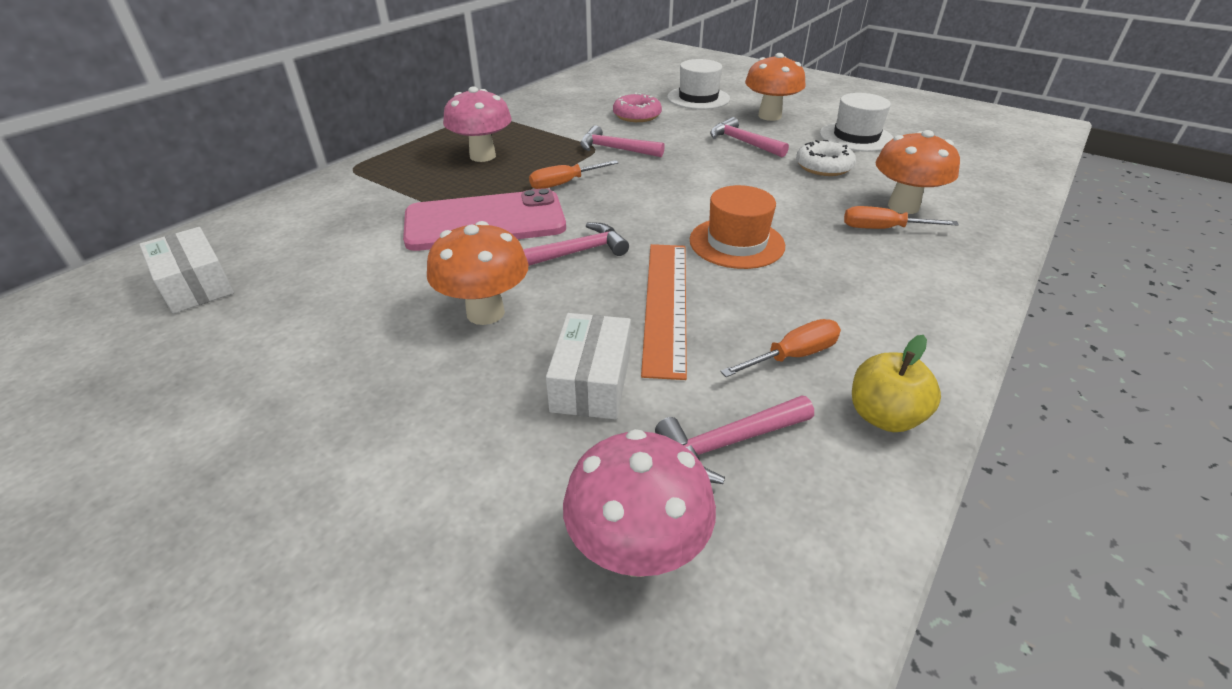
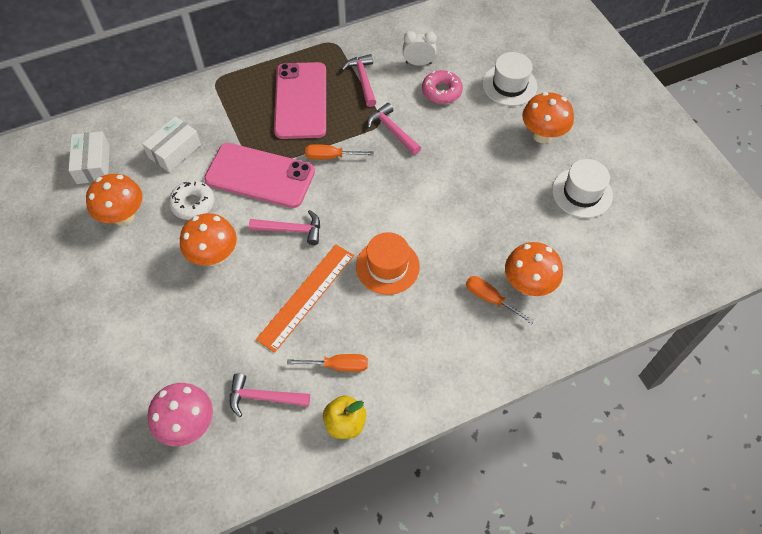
camera: 30 degrees right, 20 degrees up
(290, 321) = (123, 216): none -> orange mushroom
(482, 156) = (301, 101): pink mushroom -> pink phone
(591, 106) = (418, 63): none -> white clock
(591, 381) = (232, 330): white box -> white box (174, 151)
(743, 142) = (489, 162): pink hammer -> pink hammer (363, 80)
(823, 166) = (519, 217): white donut -> white donut (193, 204)

